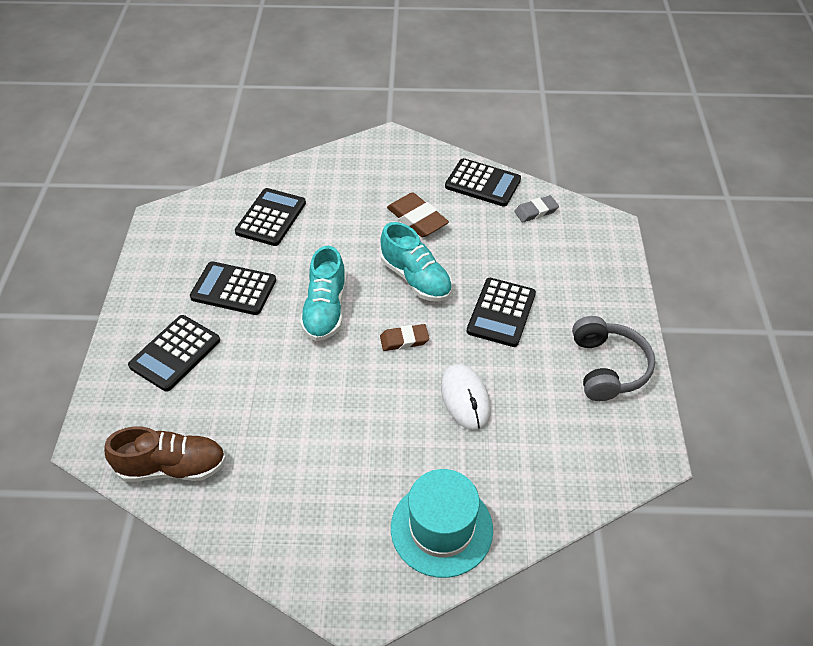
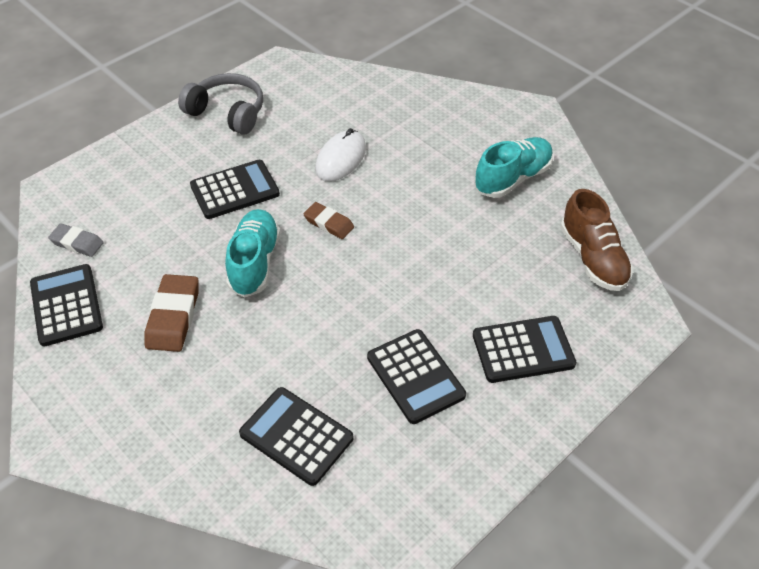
camera: 135 degrees left, 0 degrees up
(172, 467) = (592, 258): brown shoe -> brown shoe turned 150 degrees counterclockwise
(271, 218) = (296, 436): black calculator -> black calculator turned 60 degrees clockwise
(325, 309) = (358, 292): turquoise shoe -> turquoise shoe (512, 178)
(441, 528) = (445, 112): turquoise hat -> none
(607, 367) = (227, 113): grey headphones -> grey headphones turned 75 degrees clockwise

